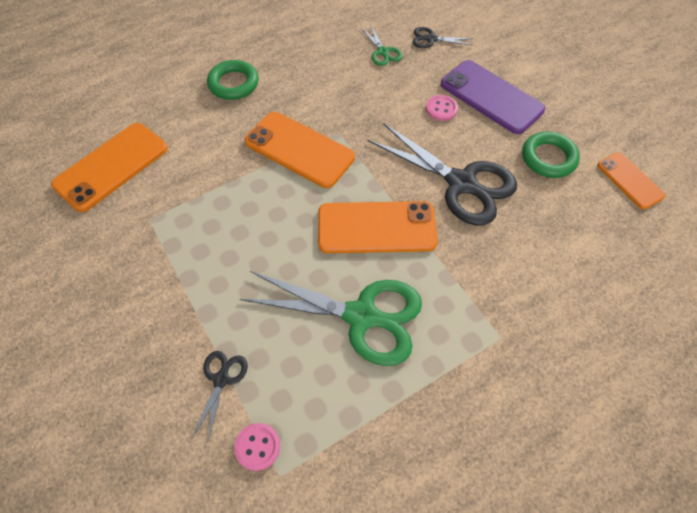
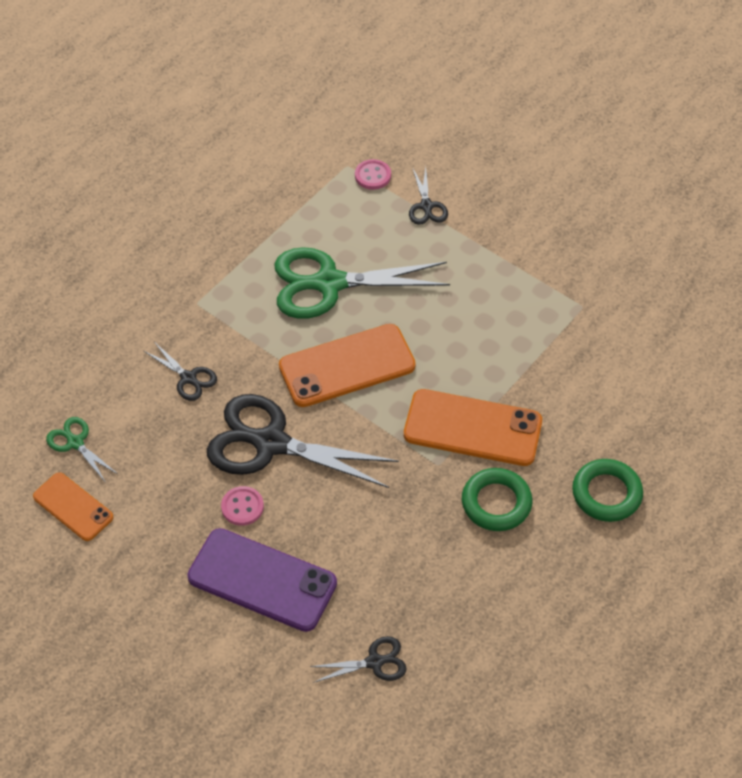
camera: 160 degrees right, 5 degrees down
(111, 166) = (665, 345): orange phone -> none
(383, 52) = (436, 613): green scissors -> green scissors (75, 443)
(441, 109) = (323, 539): pink button -> pink button (242, 507)
(521, 259) = (188, 378): none -> black scissors
(548, 158) = (173, 508): green ring -> green ring (496, 503)

